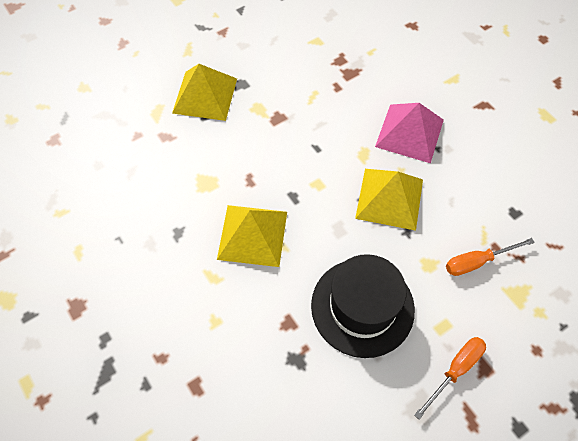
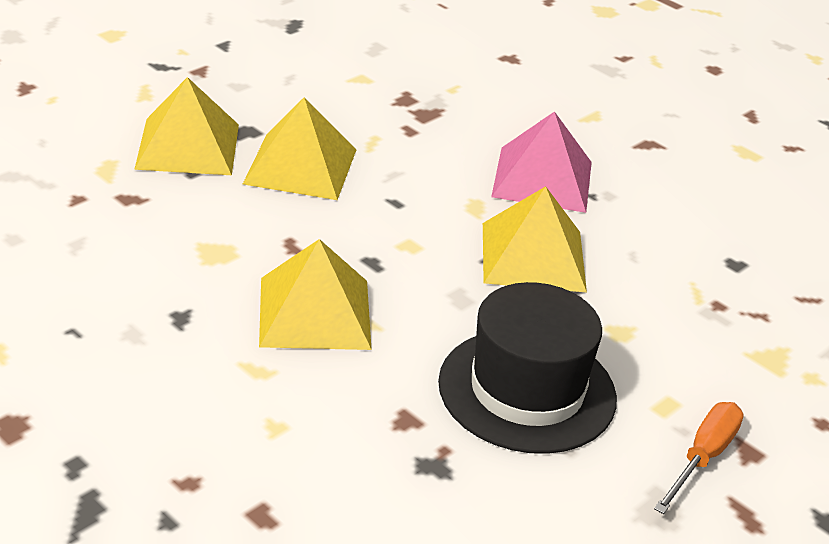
camera: 15 degrees left, 25 degrees down
(266, 115) = (300, 166): none -> yellow pyramid
(477, 262) = (696, 324): orange screwdriver -> none

